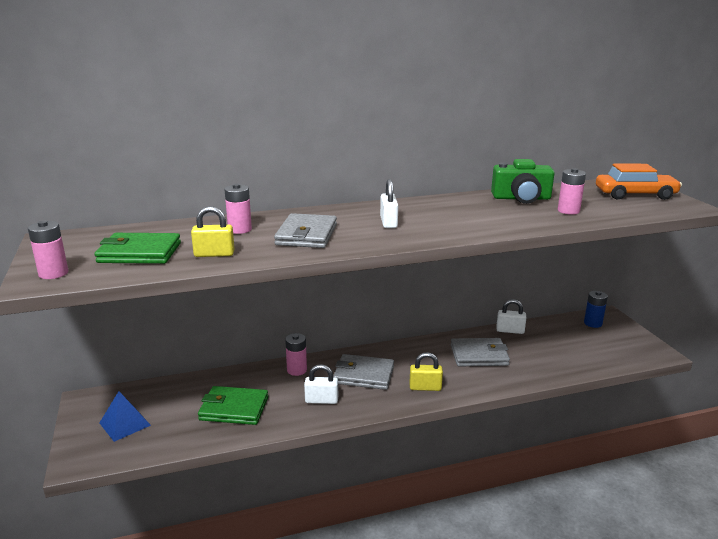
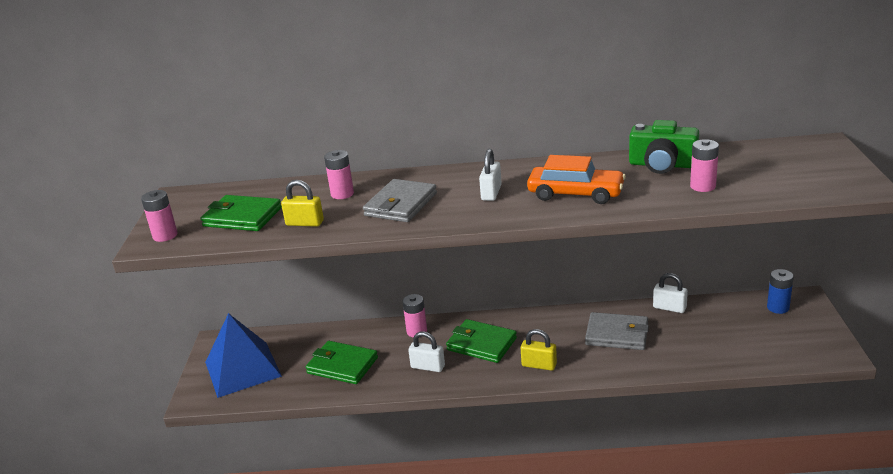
camera: 20 degrees right, 5 degrees up
(125, 424) = (243, 369): blue pyramid -> blue pyramid, size x1.80
(364, 375) = (481, 344): grey wallet -> green wallet
(635, 195) = (808, 165): orange car -> orange car (575, 194)

